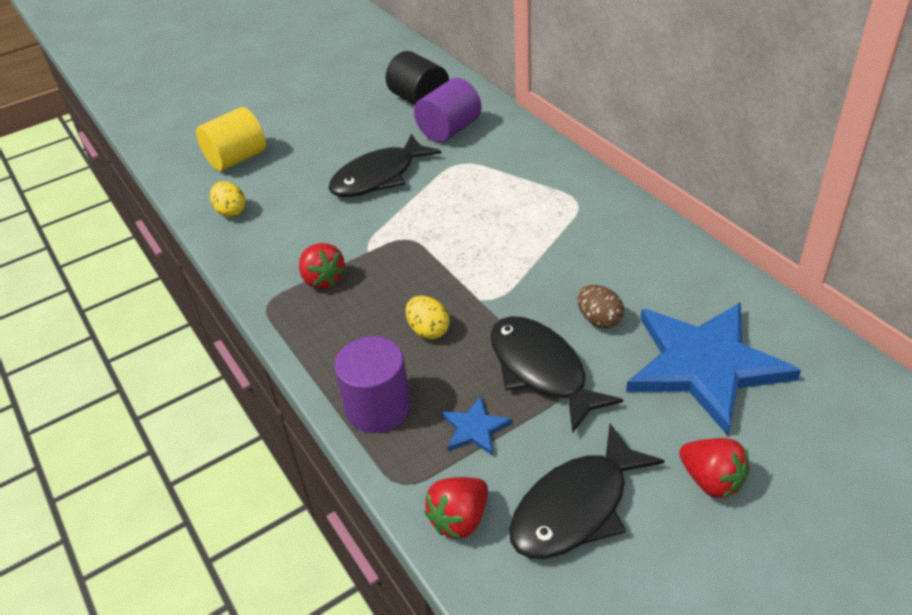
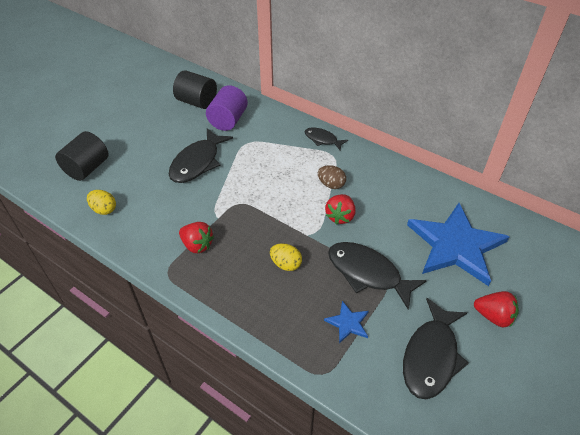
camera: 25 degrees left, 5 degrees up
(237, 159) = (87, 168): yellow cylinder -> black cylinder
(378, 407) = (280, 326): purple cylinder -> none
(459, 519) = (369, 386): red strawberry -> red strawberry (340, 216)
(573, 178) = (322, 139): none -> black fish
(599, 320) = (384, 231): brown egg -> brown egg (331, 185)

